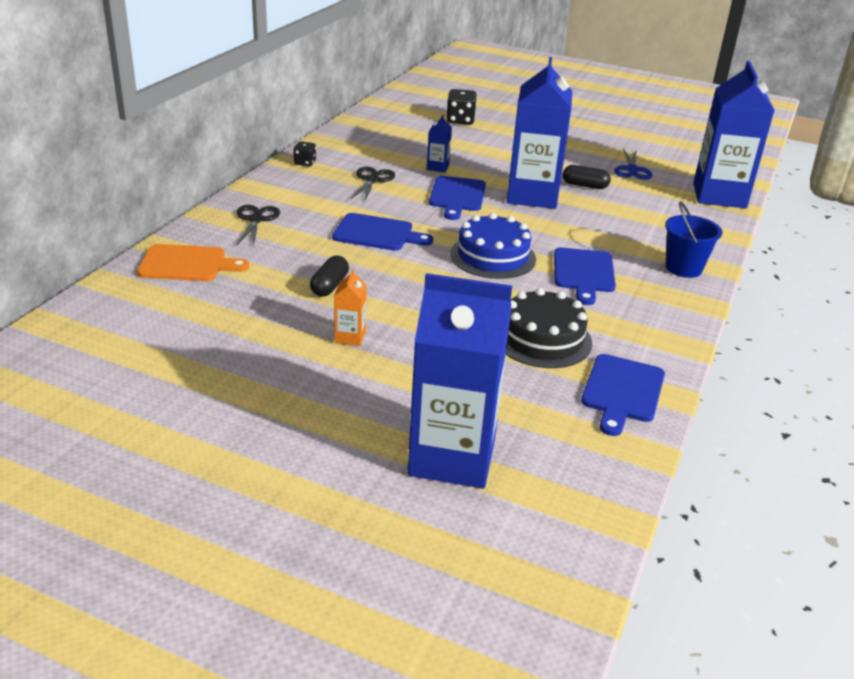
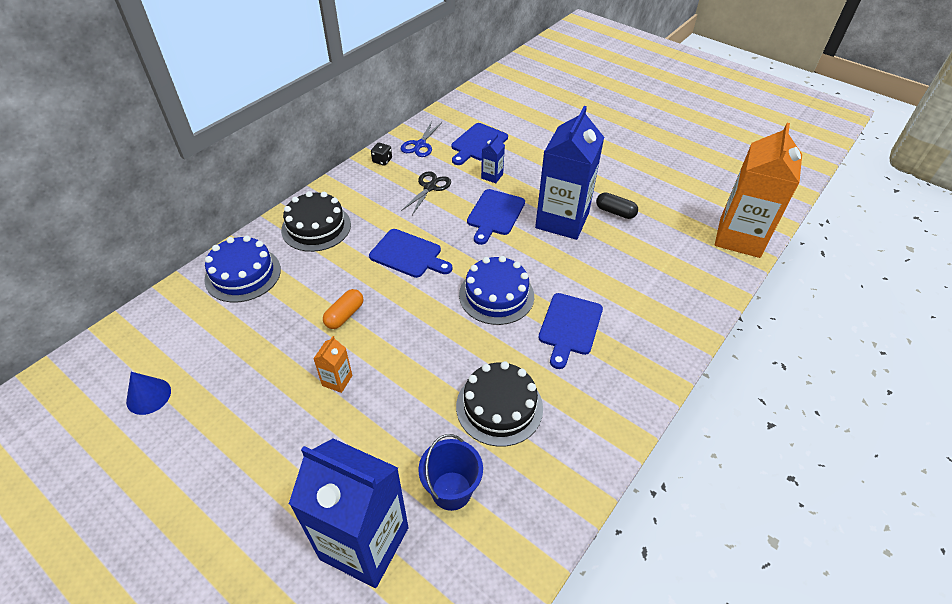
camera: 15 degrees right, 15 degrees up
(124, 372) = (148, 396): none -> blue cone
(187, 264) = (243, 274): orange cutting board -> blue cake
(256, 220) = (316, 227): black scissors -> black cake
(329, 286) = (344, 315): black capsule -> orange capsule
(460, 120) = (535, 117): black dice -> none
(622, 391) = (544, 487): blue cutting board -> blue cutting board (478, 144)
(632, 170) = (668, 195): blue scissors -> blue scissors (420, 145)
(683, 268) = (666, 332): blue bucket -> blue bucket (451, 490)
(719, 195) = (739, 238): blue carton -> orange carton

